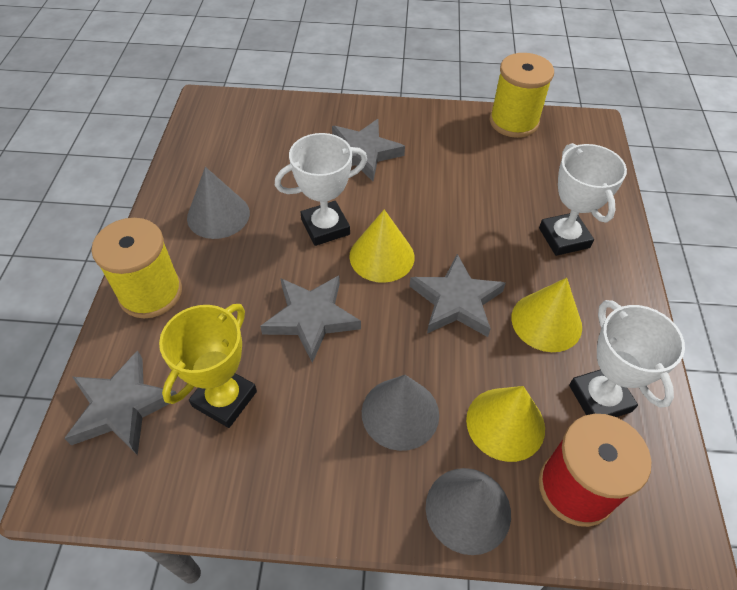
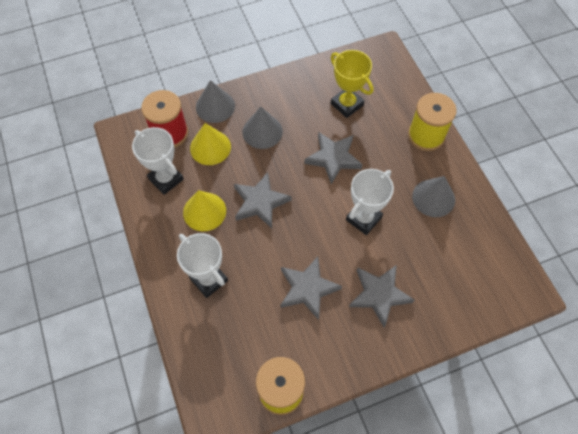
camera: 155 degrees right, 10 degrees up
(122, 407) = (389, 83): grey star -> grey star (307, 289)
(224, 399) = (347, 104): yellow trophy -> yellow trophy turned 45 degrees counterclockwise
(381, 256) = (317, 213): yellow cone -> none

